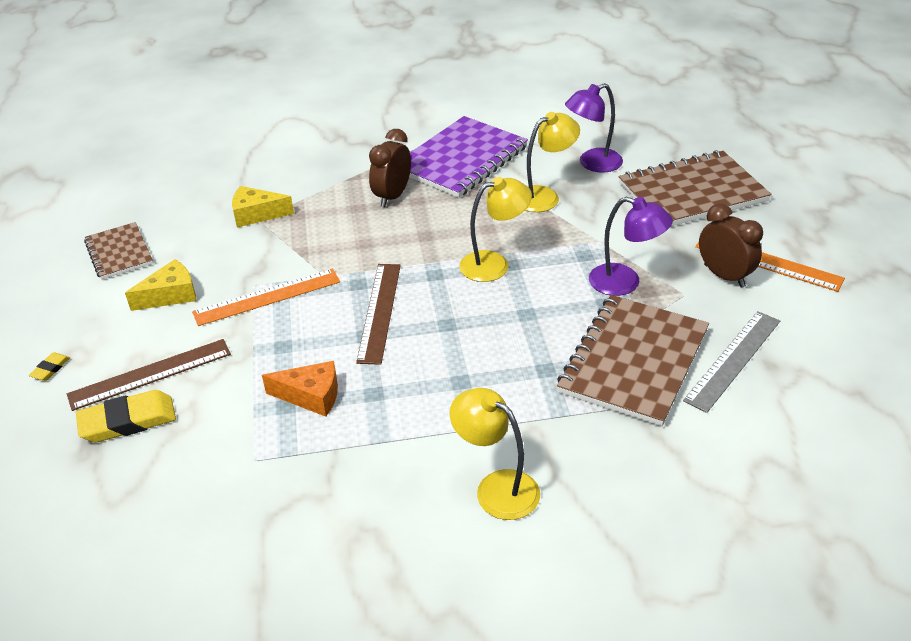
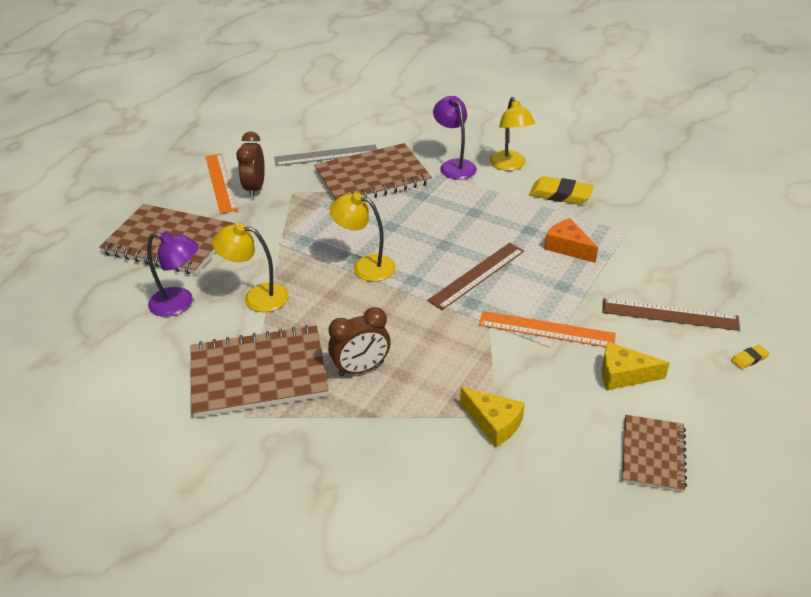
camera: 140 degrees left, 0 degrees up
(128, 421) = (698, 290): yellow eraser -> yellow eraser (560, 194)
(461, 159) = (258, 374): purple notebook -> brown notebook
(625, 283) = (311, 213): purple lamp -> purple lamp (454, 165)

